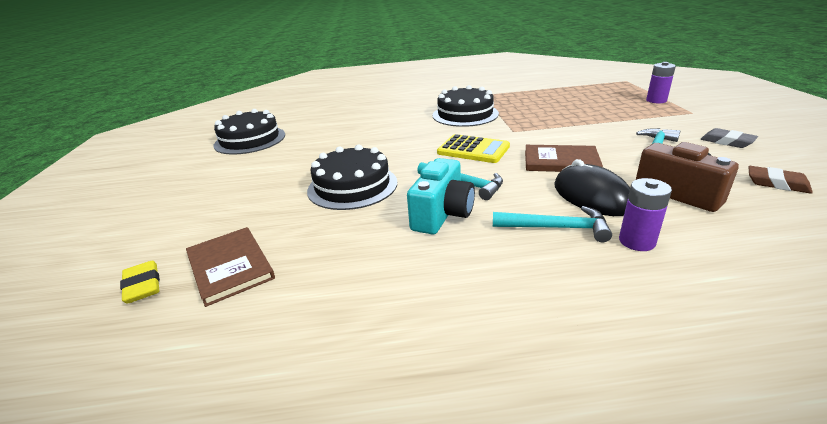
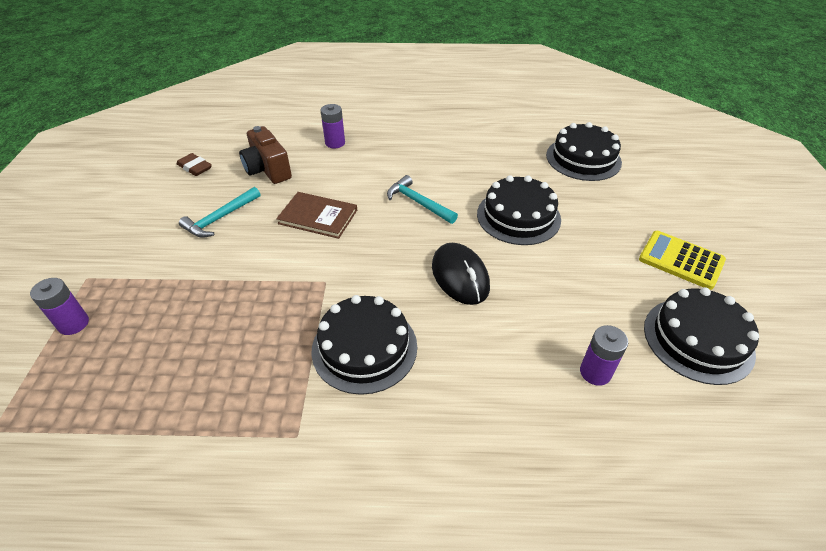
camera: 175 degrees left, 15 degrees up
(143, 286) = (630, 154): yellow eraser -> none
(230, 266) = (583, 158): brown book -> black cake
(326, 123) = (595, 372): none -> purple battery
(442, 214) = (444, 176): turquoise camera -> none
(473, 150) = (390, 251): yellow calculator -> yellow calculator (681, 260)
(556, 228) = (373, 156): turquoise hammer -> none
(592, 196) = (328, 176): black mouse -> black mouse (460, 276)
(727, 142) = (147, 217): grey eraser -> none

